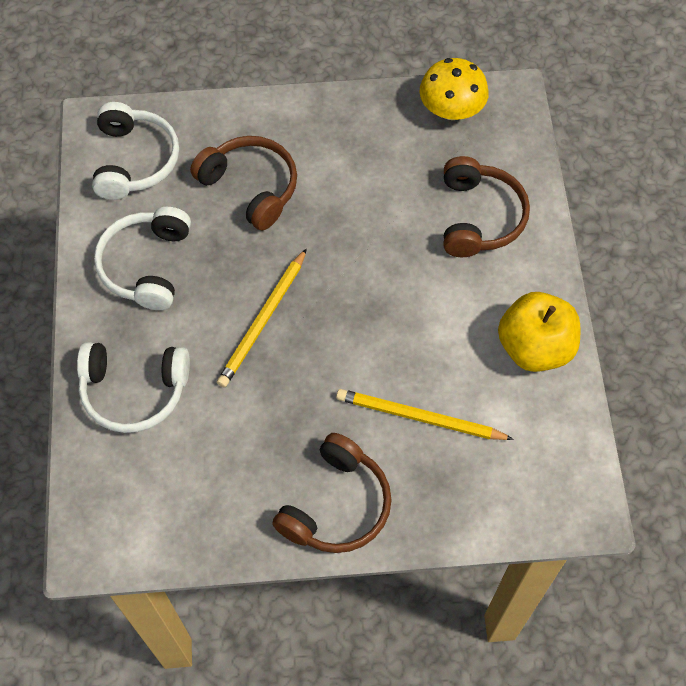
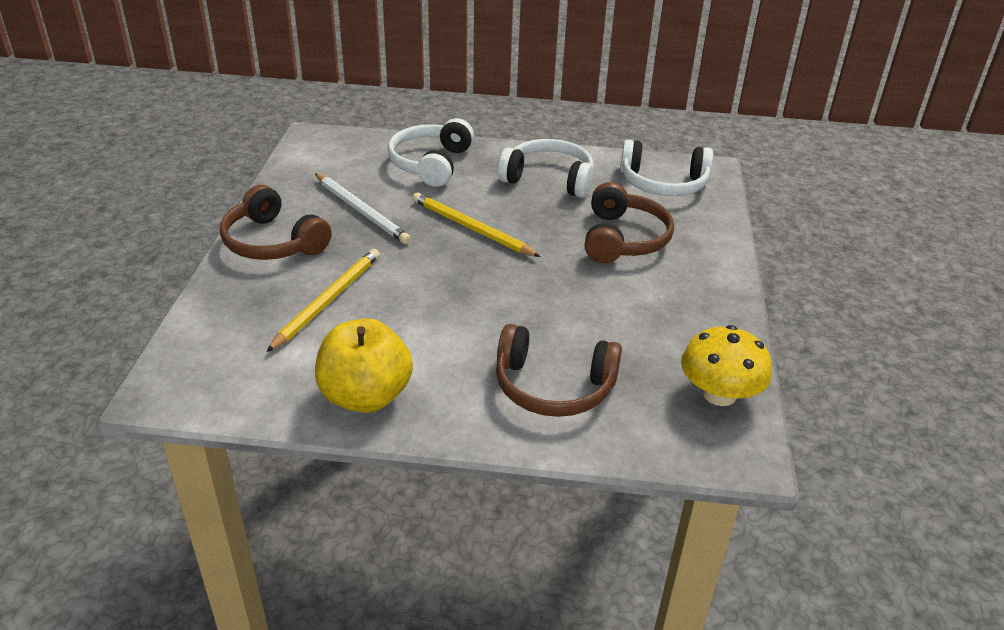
camera: 100 degrees right, 25 degrees down
(250, 187) = (623, 239): brown headphones -> brown headphones turned 45 degrees counterclockwise
(254, 435) = (362, 211): none -> white pencil

